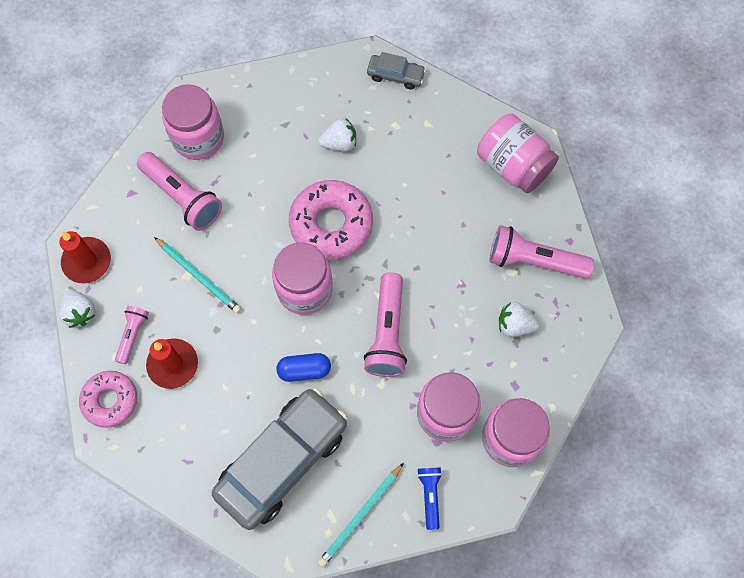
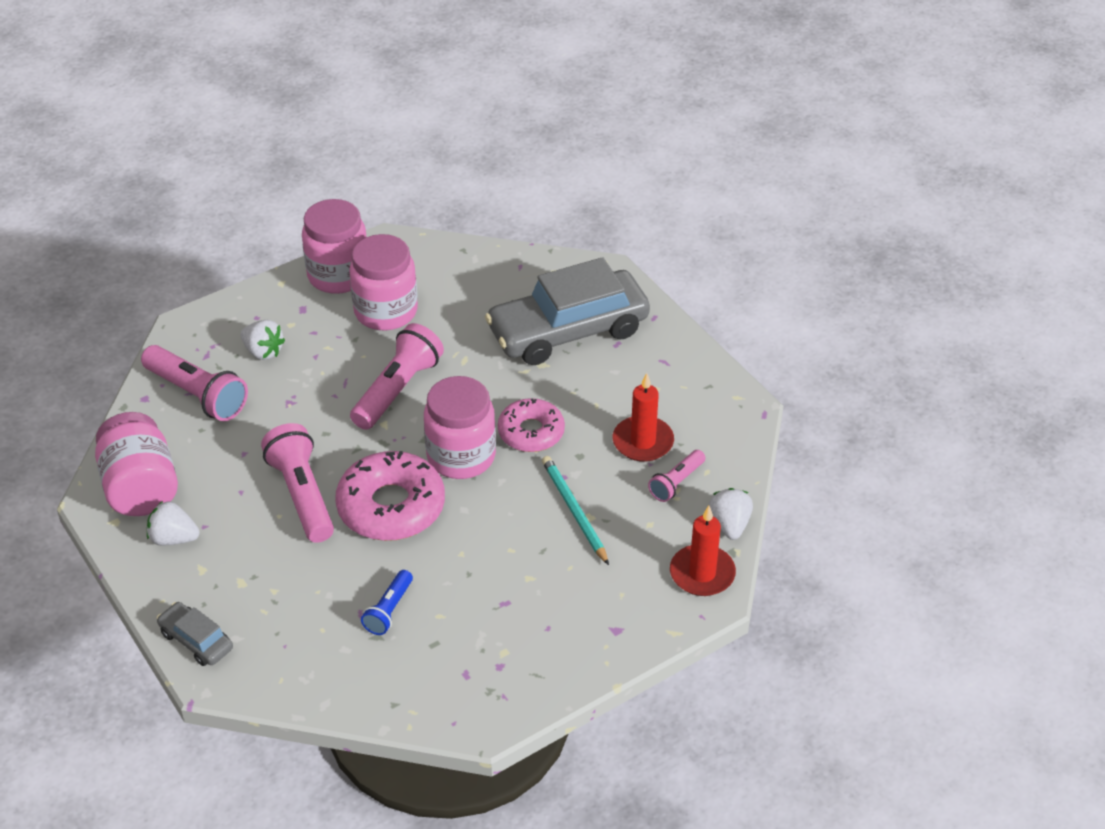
camera: 155 degrees left, 25 degrees down
(110, 400) = (725, 435): pink donut -> pink donut (531, 432)
(182, 197) = (553, 600): pink flashlight -> pink flashlight (302, 495)
(198, 138) = (498, 662): pink jar -> none
(304, 370) = (504, 390): blue capsule -> none
(339, 143) = (323, 588): white strawberry -> white strawberry (173, 538)
(361, 515) = (516, 272): turquoise pencil -> none
(430, 496) = (443, 263): blue flashlight -> blue flashlight (389, 610)

